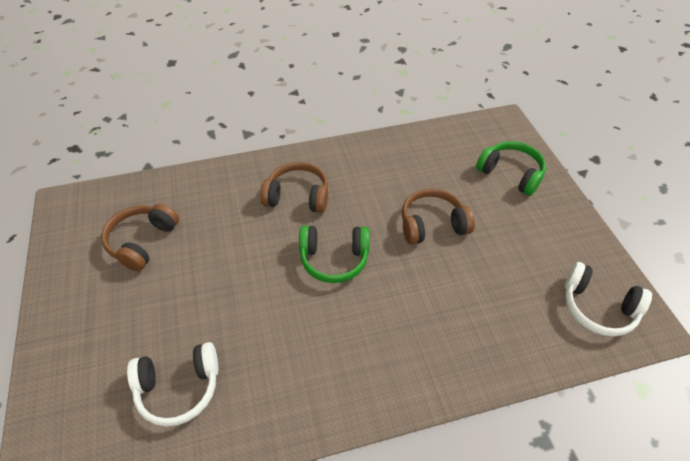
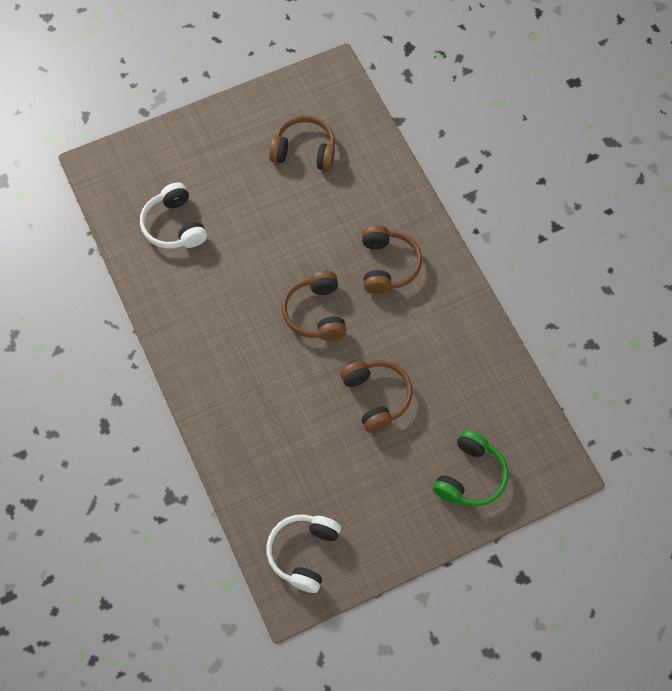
camera: 80 degrees right, 15 degrees up
(334, 259) = (316, 313): green headphones -> brown headphones

